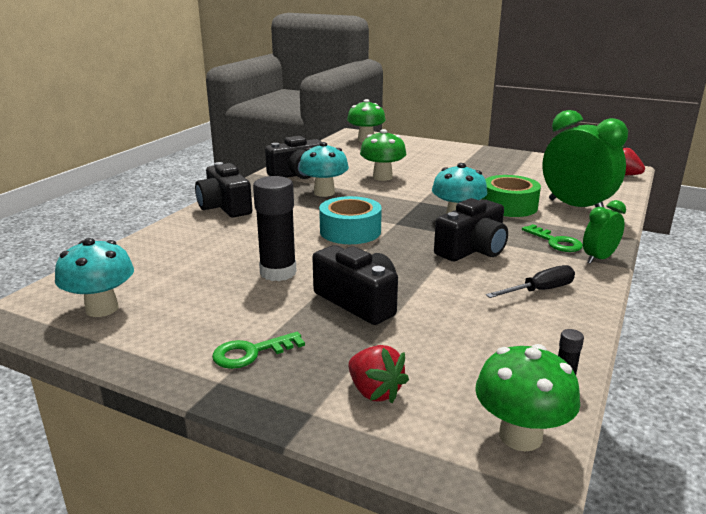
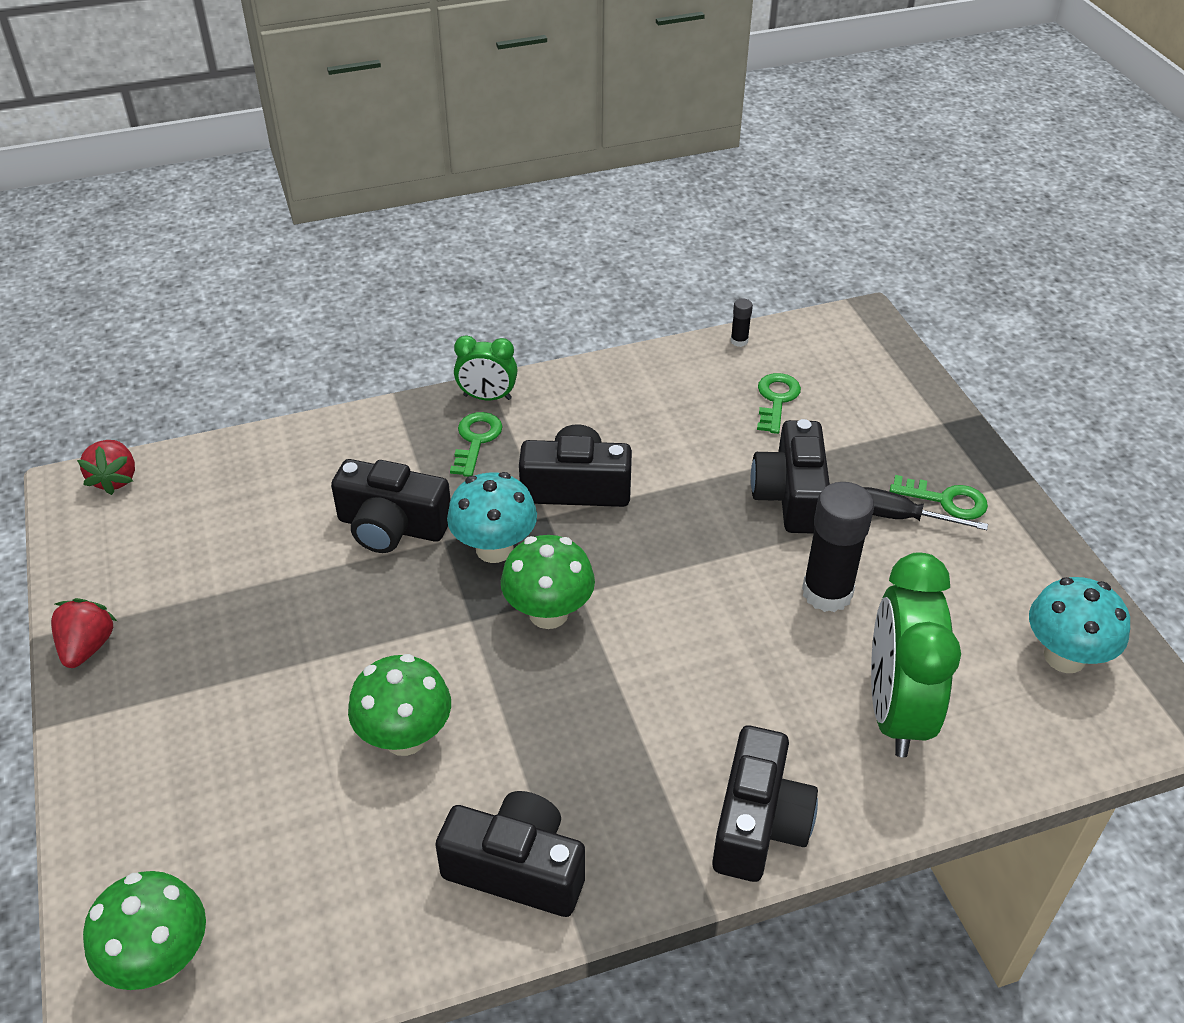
camera: 135 degrees left, 20 degrees up
(324, 193) = (561, 753): turquoise mushroom -> none
(350, 231) = (656, 615): turquoise tape -> none
(375, 392) = (881, 410): red strawberry -> red strawberry (87, 647)
(459, 351) = (776, 400): none -> green key
(509, 206) = (392, 526): green tape -> black camera
(520, 436) = (825, 335): green mushroom -> green mushroom (548, 613)
(539, 290) = (614, 404): black screwdriver -> black screwdriver (900, 517)
(576, 207) = (328, 469): green clock -> green clock (895, 710)

